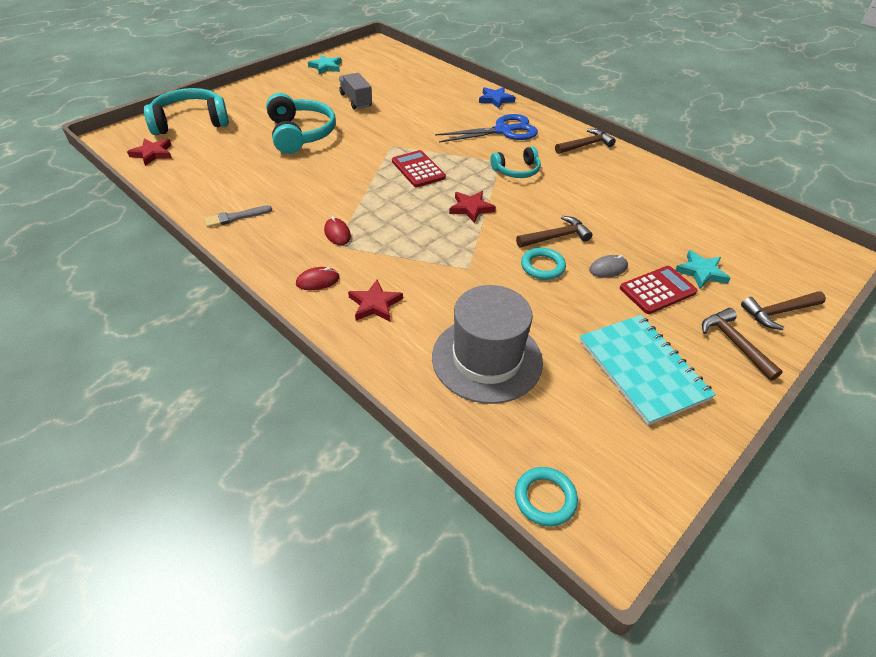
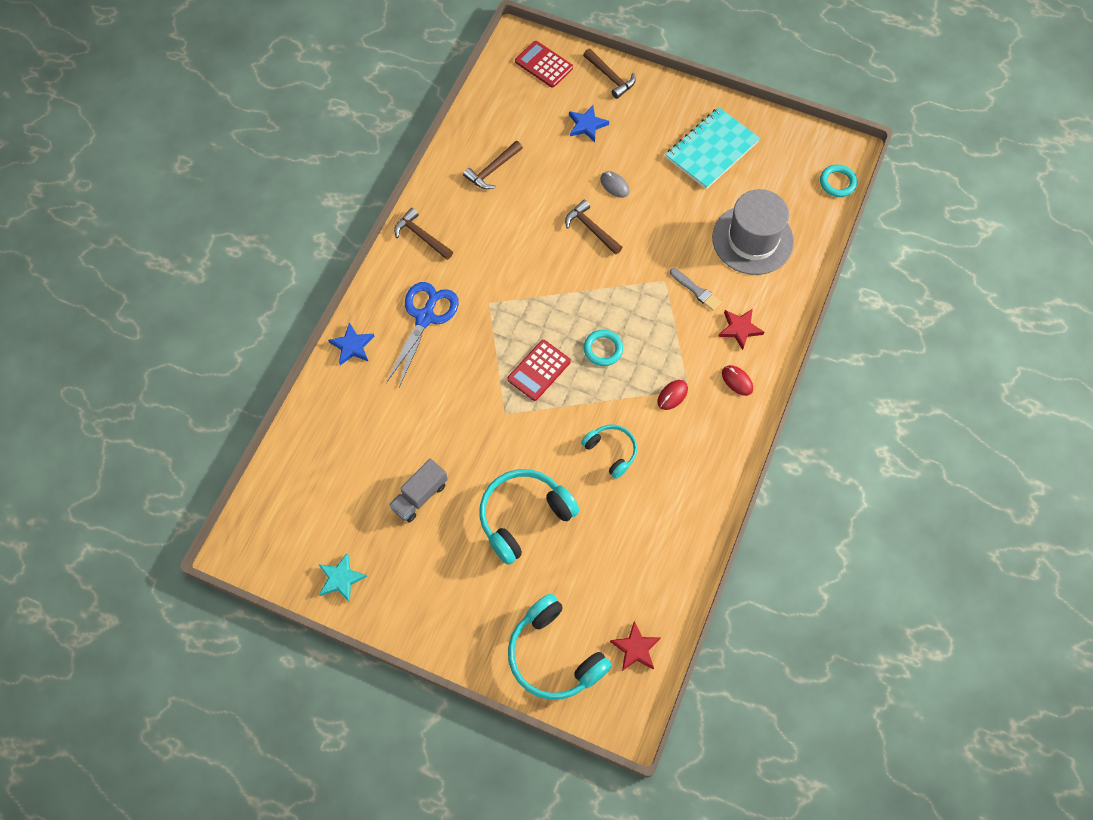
camera: 110 degrees left, 20 degrees up
(236, 217) = (694, 492): grey brush -> grey brush (696, 290)
(471, 208) = (582, 304): red star -> none
(503, 131) = (425, 318): blue scissors -> blue scissors turned 60 degrees clockwise
(516, 170) = (499, 284): turquoise headphones -> turquoise headphones (611, 451)
(542, 266) = (635, 229): turquoise ring -> turquoise ring (603, 349)
(657, 290) = (624, 150): red calculator -> red calculator (544, 65)
(701, 272) = (587, 125): turquoise star -> blue star
(735, 343) = (658, 101): brown hammer -> brown hammer (493, 170)

